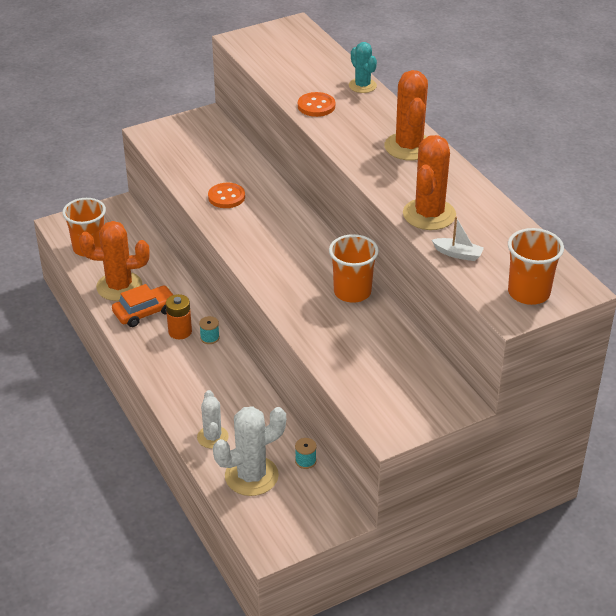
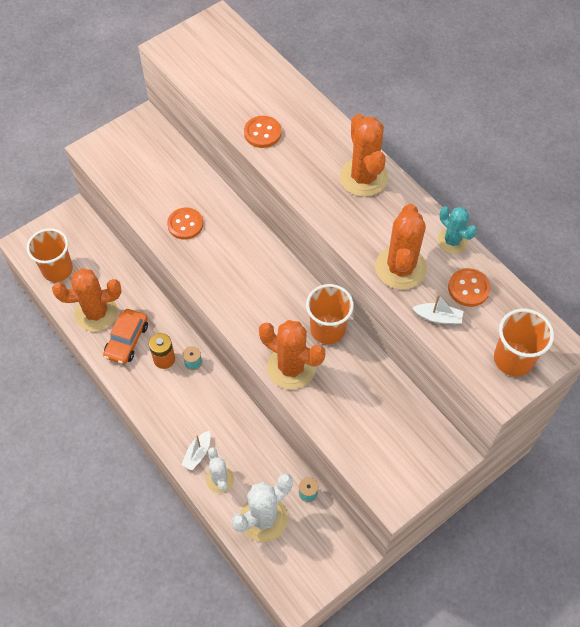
camera: 10 degrees left, 20 degrees up
(145, 312) = (127, 340): orange car -> orange car turned 150 degrees clockwise
(194, 412) = (197, 453): none -> white boat
(306, 317) = (291, 367): none -> orange cactus
(362, 86) = (302, 98): turquoise cactus -> turquoise cactus (452, 241)
(495, 236) = (468, 288): none -> orange button

